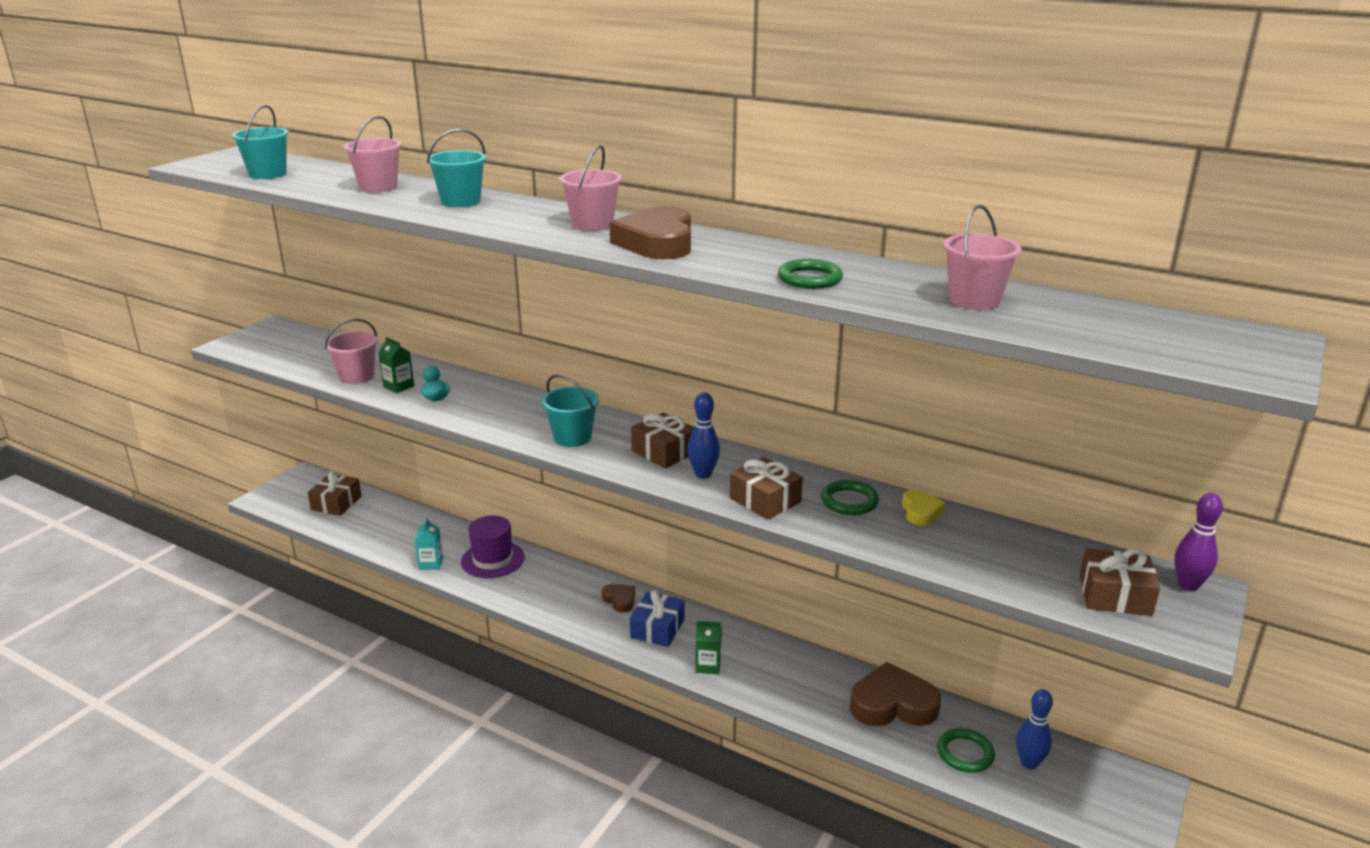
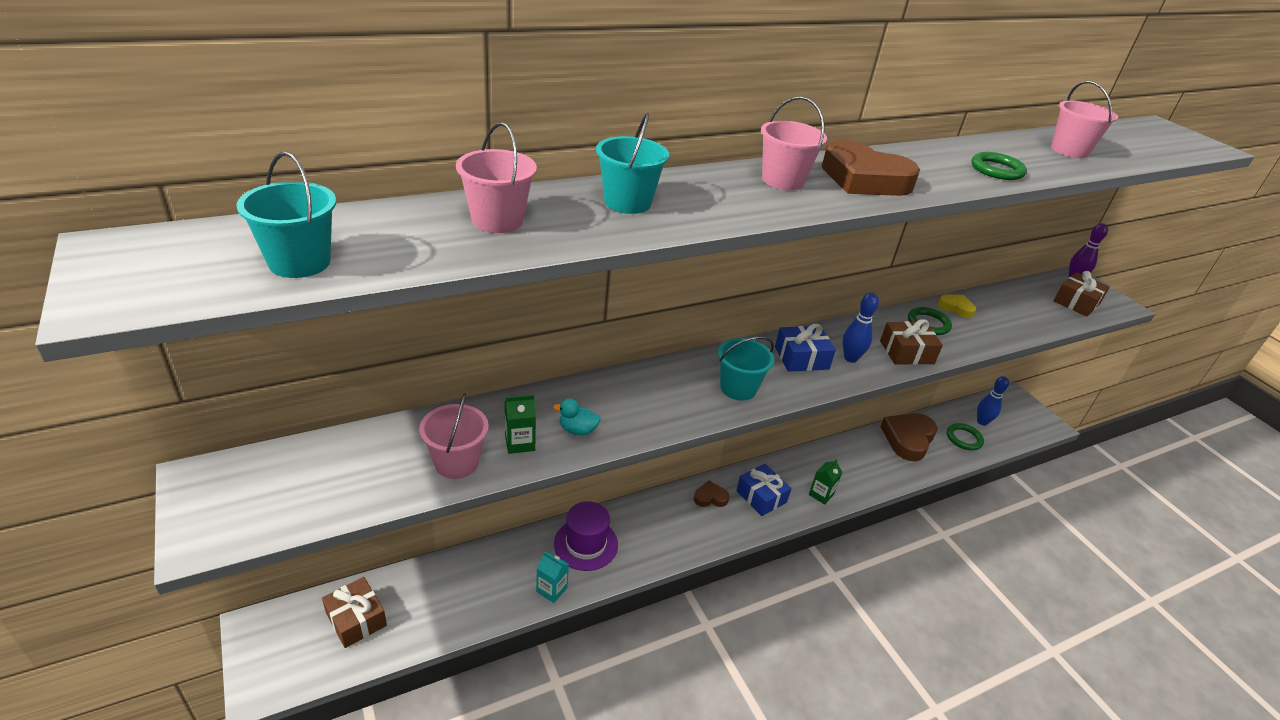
camera: 60 degrees left, 10 degrees up
(664, 452) = (801, 358): brown gift -> blue gift

